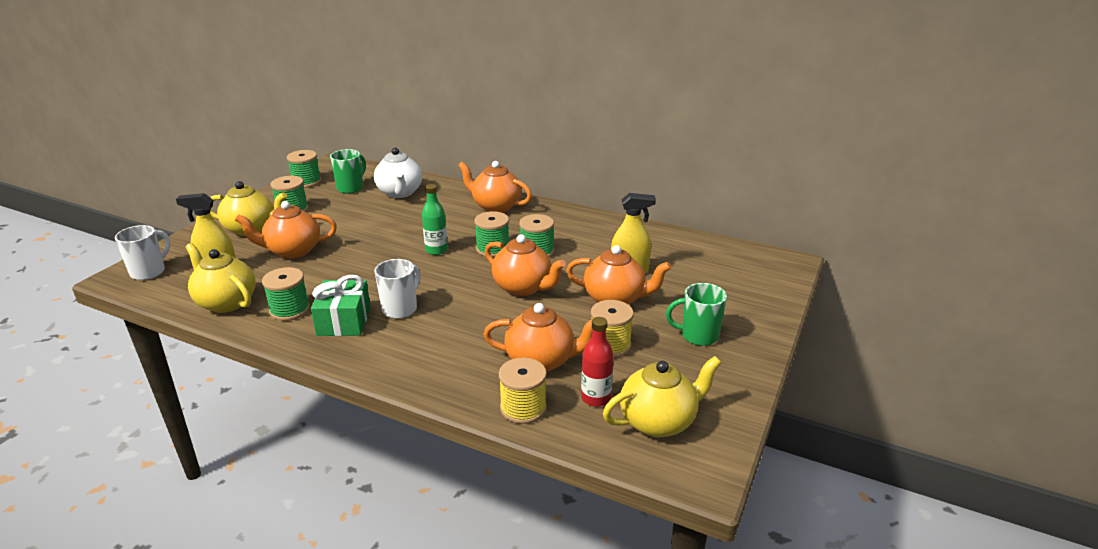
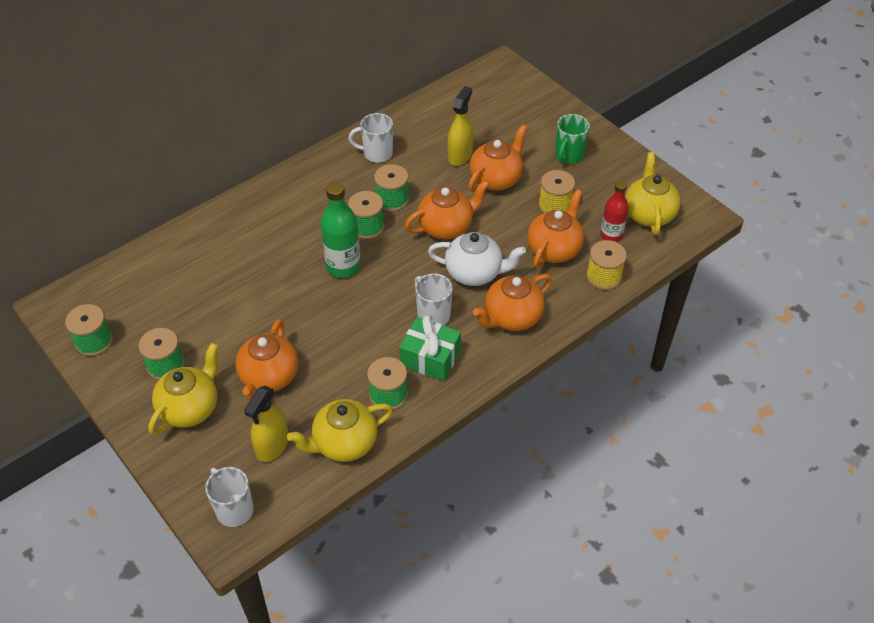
camera: 65 degrees left, 20 degrees up
(351, 188) = (145, 303): green mug -> none
(400, 193) = (192, 264): white teapot -> white teapot (474, 273)
(436, 250) = (343, 266): green bottle -> green bottle, size x1.51
(495, 206) = (282, 199): orange teapot -> orange teapot (512, 317)
(588, 230) = (377, 154): none -> white mug

